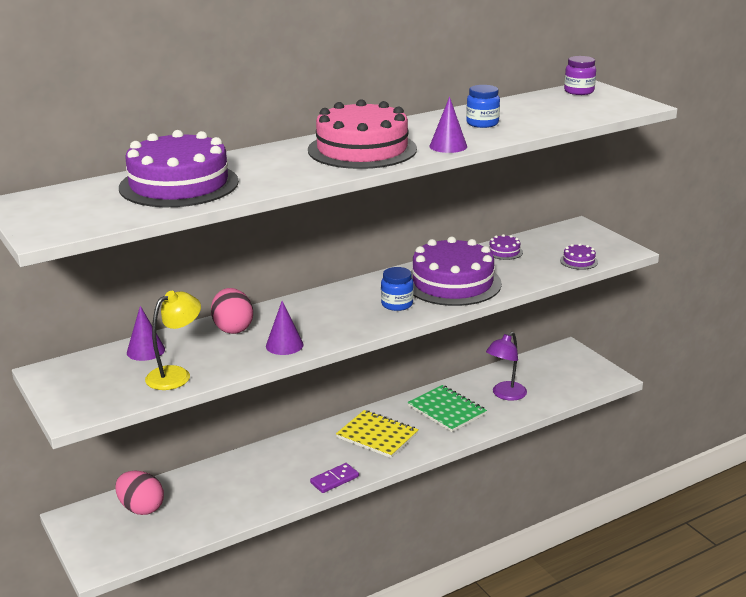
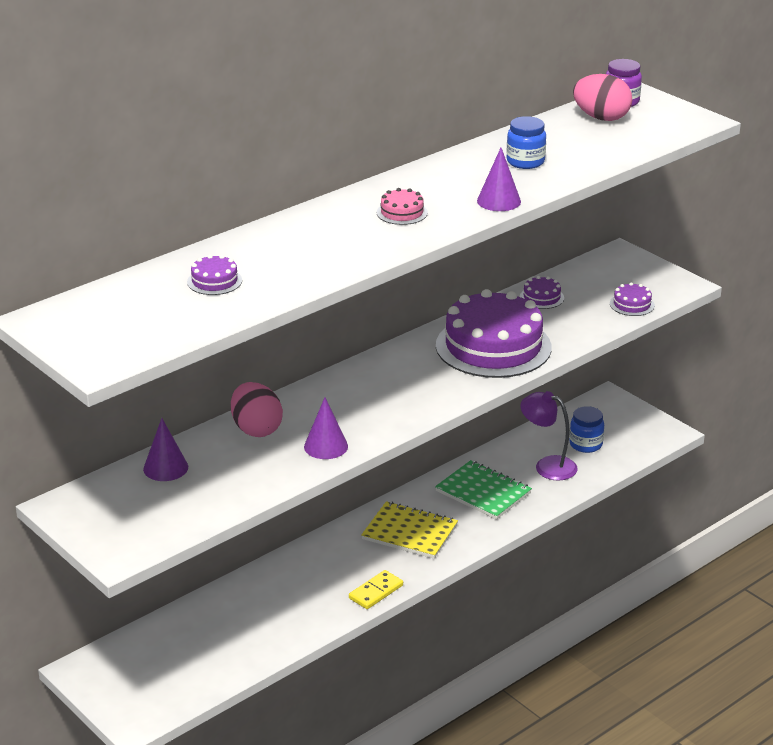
camera: 10 degrees left, 5 degrees up
(141, 508) = (159, 649): pink egg -> pink egg (601, 118)
(176, 375) = (215, 495): yellow lamp -> none
(179, 184) = (214, 281): purple cake -> purple cake, size x0.40
(334, 480) = (376, 592): purple domino -> yellow domino
(362, 149) = (402, 212): pink cake -> pink cake, size x0.40
(397, 304) = (437, 381): blue jar -> blue jar (585, 444)
(505, 395) = (547, 466): purple lamp -> purple lamp turned 90 degrees clockwise

